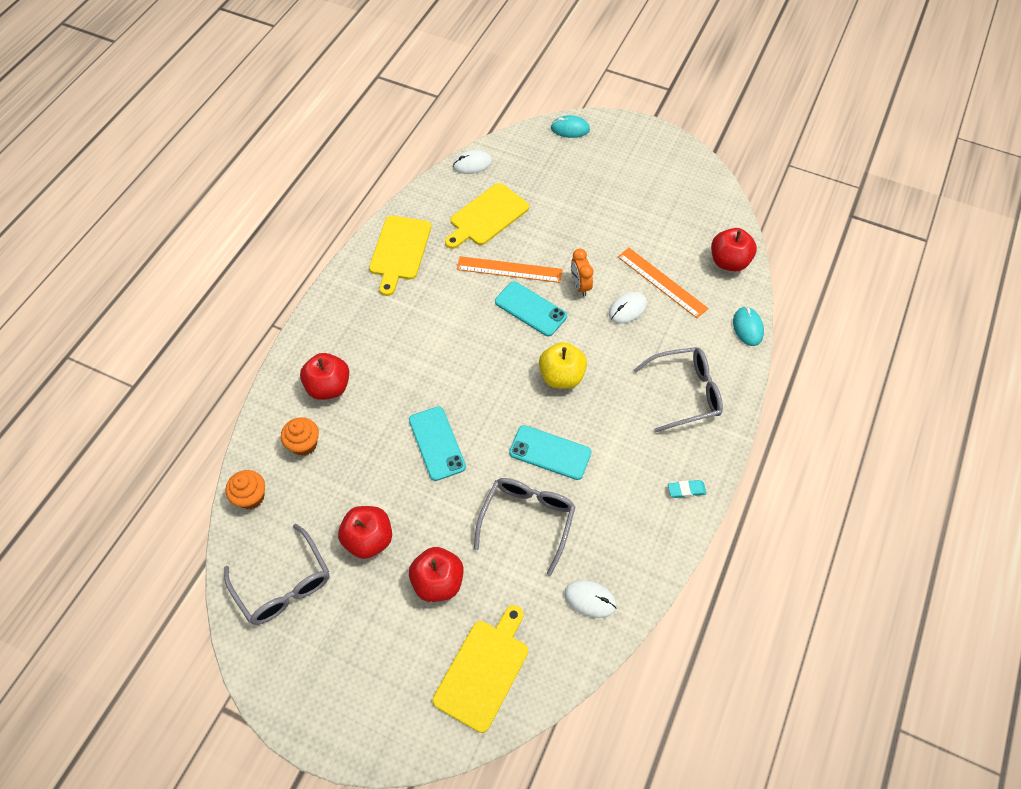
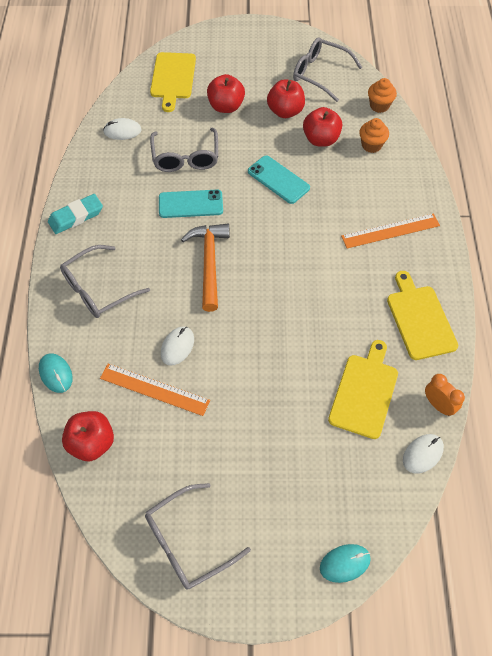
camera: 155 degrees right, 0 degrees up
(329, 387) = (386, 186): red apple -> red apple (321, 139)
(509, 269) = (307, 342): orange ruler -> orange ruler (390, 231)
(530, 309) = (266, 311): turquoise phone -> none
(561, 376) = (209, 263): yellow apple -> orange hammer
(580, 286) = (232, 353): orange clock -> orange clock (438, 405)
(674, 176) = (188, 542): none -> grey glasses
(686, 490) = (76, 216): turquoise eraser -> turquoise eraser, size x1.75

